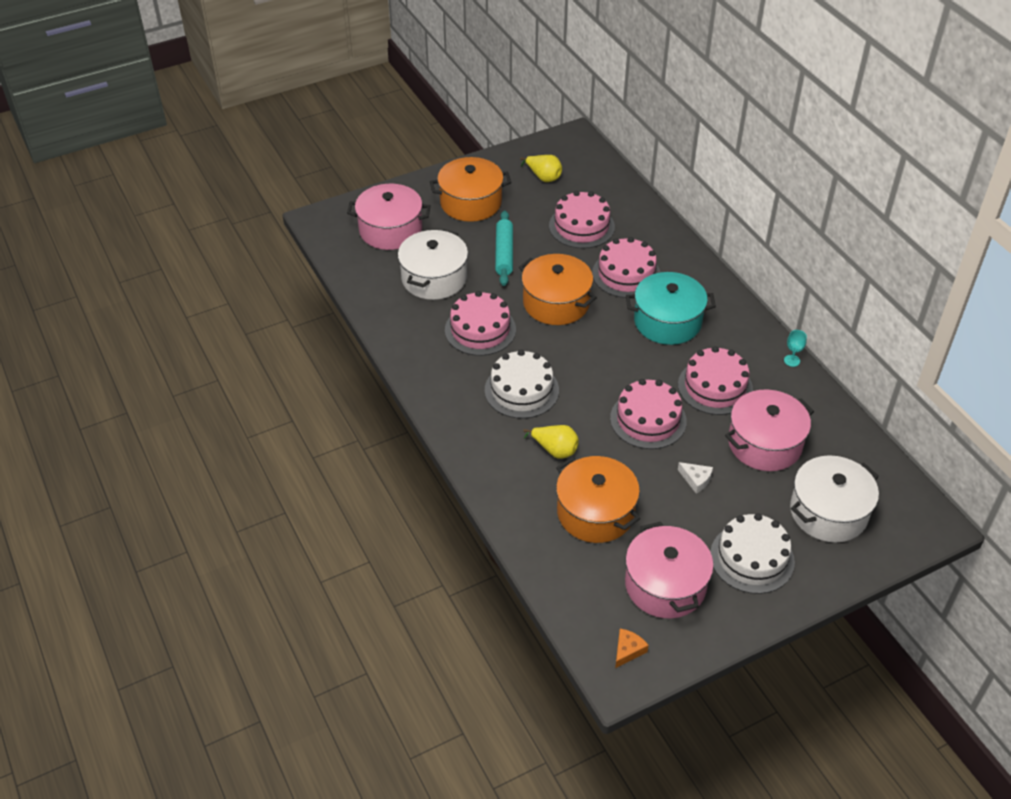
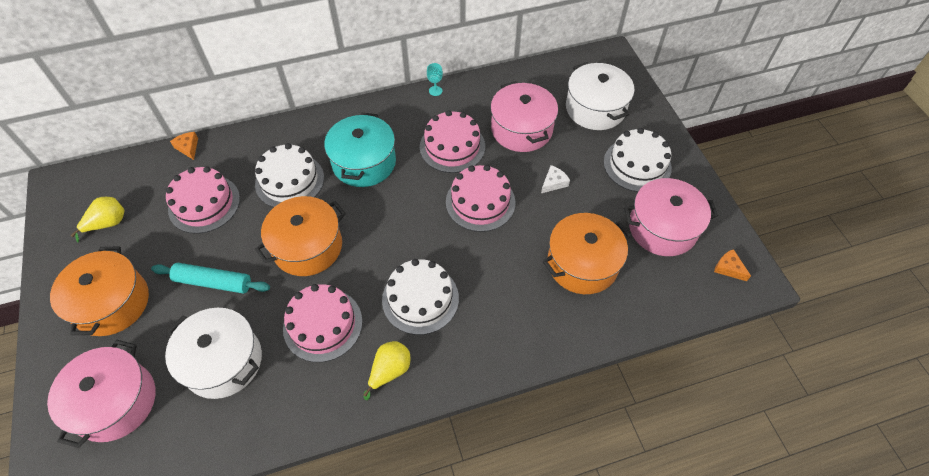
camera: 80 degrees left, 10 degrees up
(555, 450) = (504, 283): yellow pear -> yellow pear (390, 371)
(626, 274) = (289, 181): pink cake -> white cake
(640, 199) = (188, 147): none -> orange cheese

